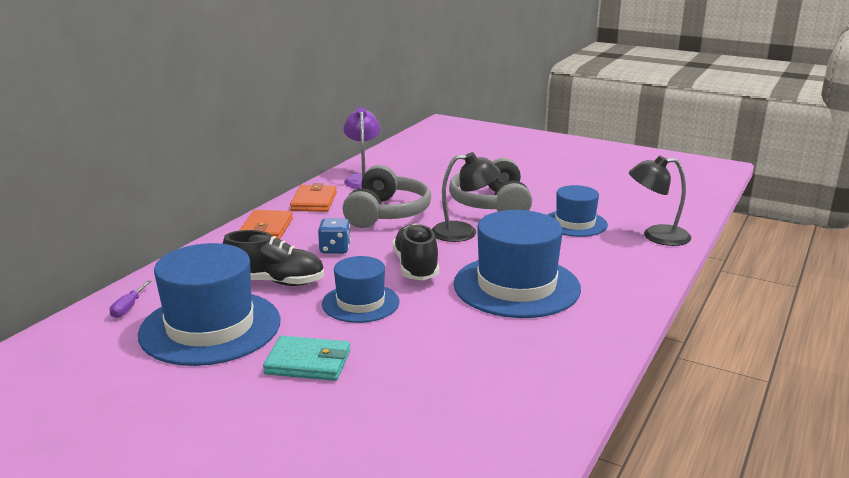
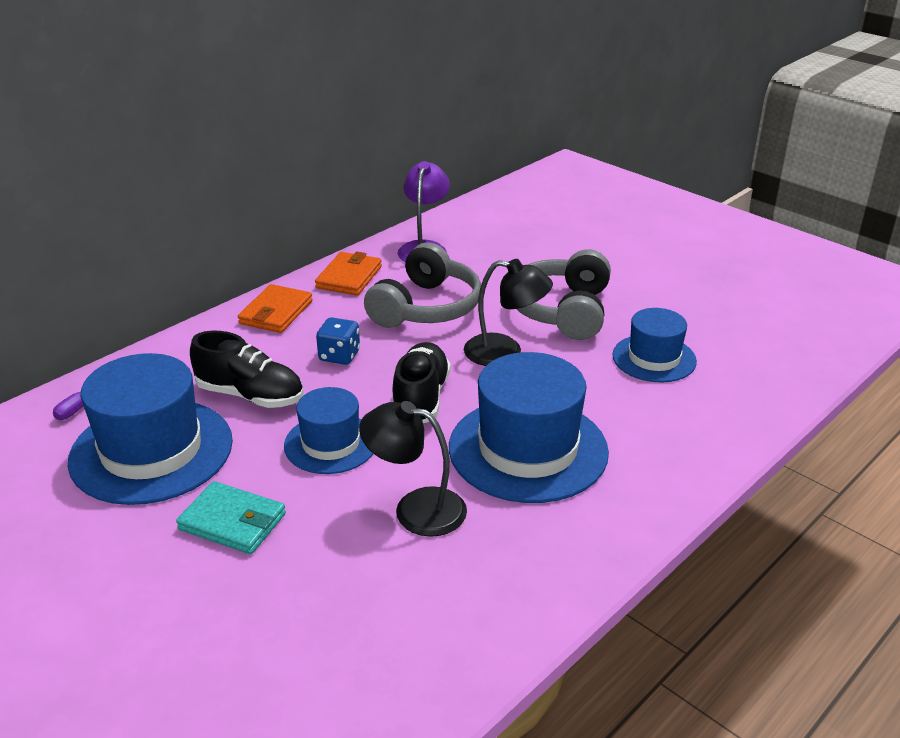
camera: 15 degrees right, 10 degrees up
(656, 236) = (752, 396): black lamp -> black lamp (416, 509)

